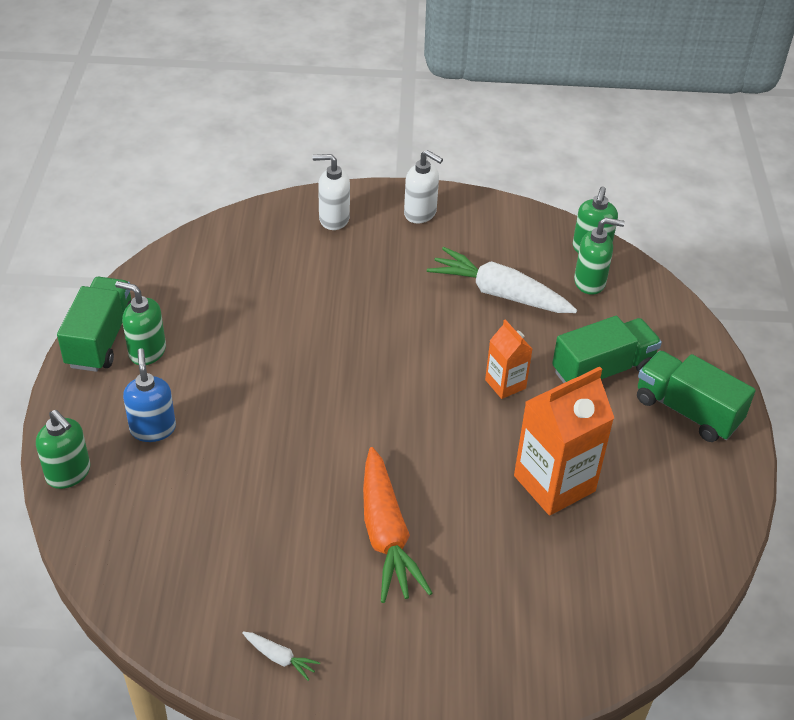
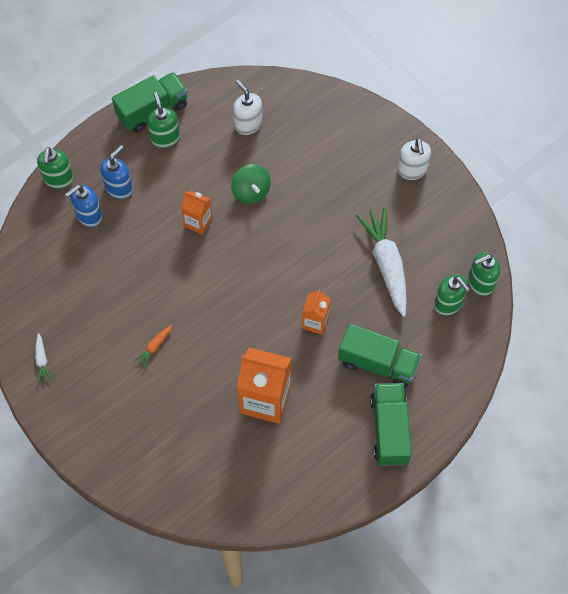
camera: 50 degrees right, 20 degrees up
(150, 479) = (89, 216): none -> blue soap dispenser
(280, 394) = (198, 222): none -> orange carton
(298, 331) = (251, 191): none -> green spinning top
(333, 219) = (358, 132): white soap dispenser -> white soap dispenser (248, 124)
(386, 535) = (154, 347): orange carrot -> orange carrot, size x0.42

